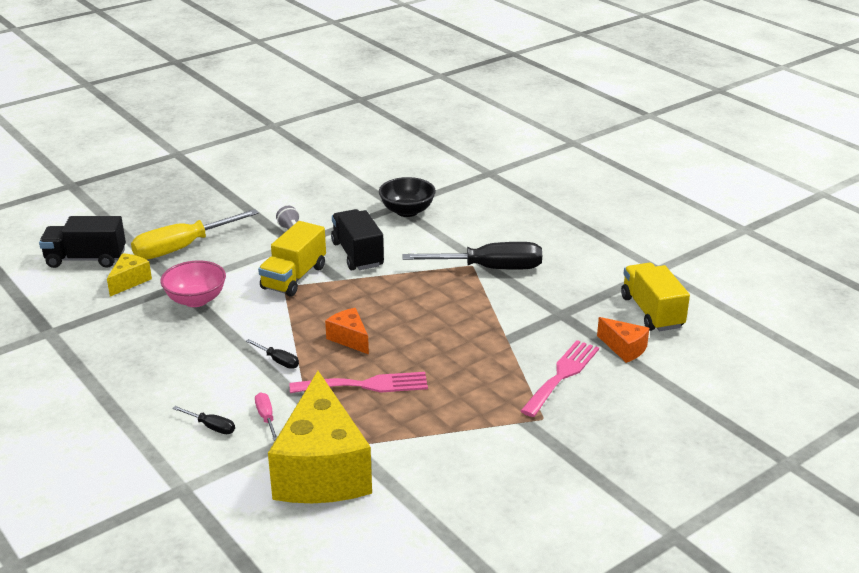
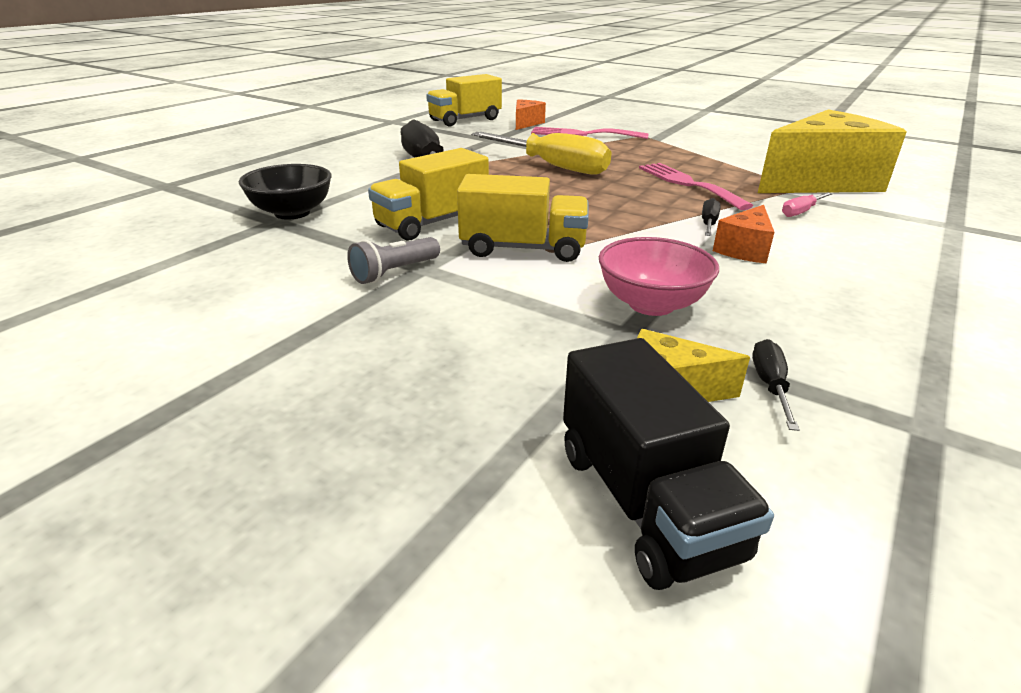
camera: 110 degrees left, 0 degrees up
(183, 248) = (497, 367): yellow screwdriver -> yellow screwdriver (553, 166)
(211, 427) = (860, 232): black screwdriver -> black screwdriver (770, 385)
(349, 339) = (623, 200): orange cheese -> orange cheese (744, 249)
(357, 254) = (432, 223): black truck -> yellow truck

